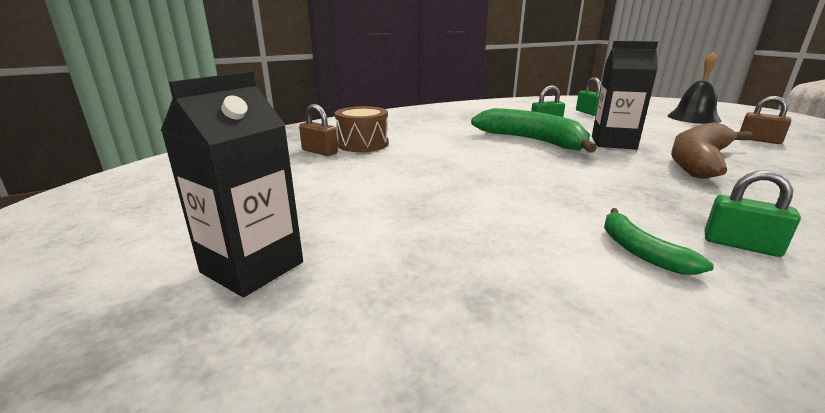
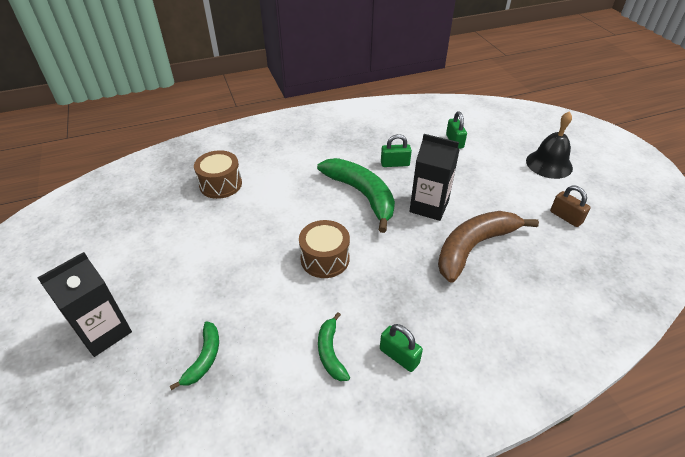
camera: 10 degrees right, 20 degrees up
(319, 152) = (183, 194): brown padlock -> none
(448, 278) = (204, 358): none -> green banana
(538, 179) = (325, 259): none -> brown drum

